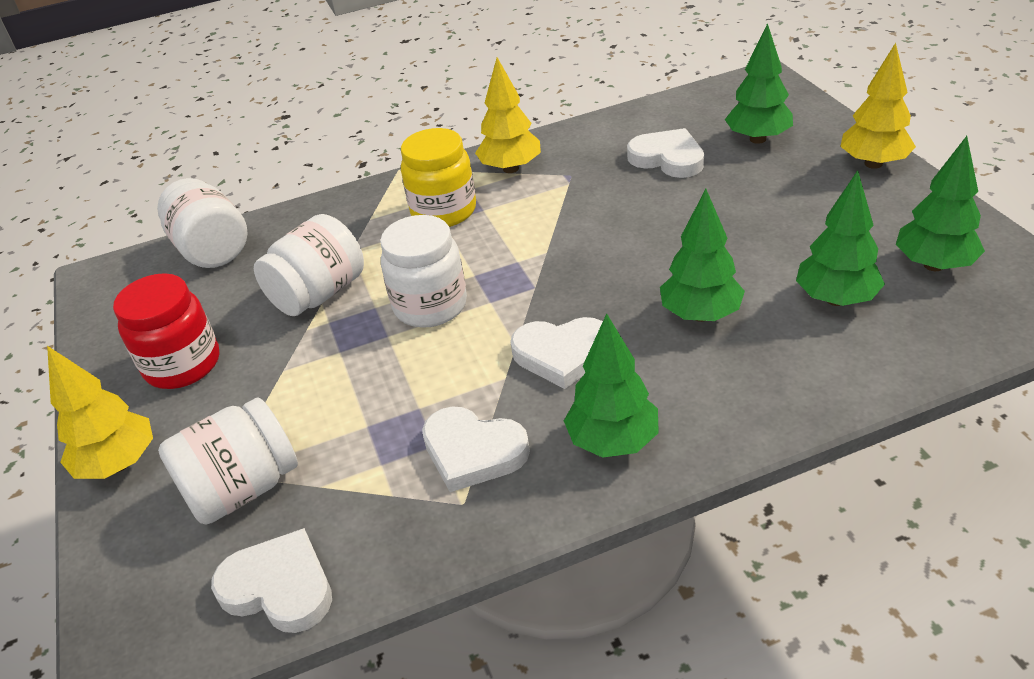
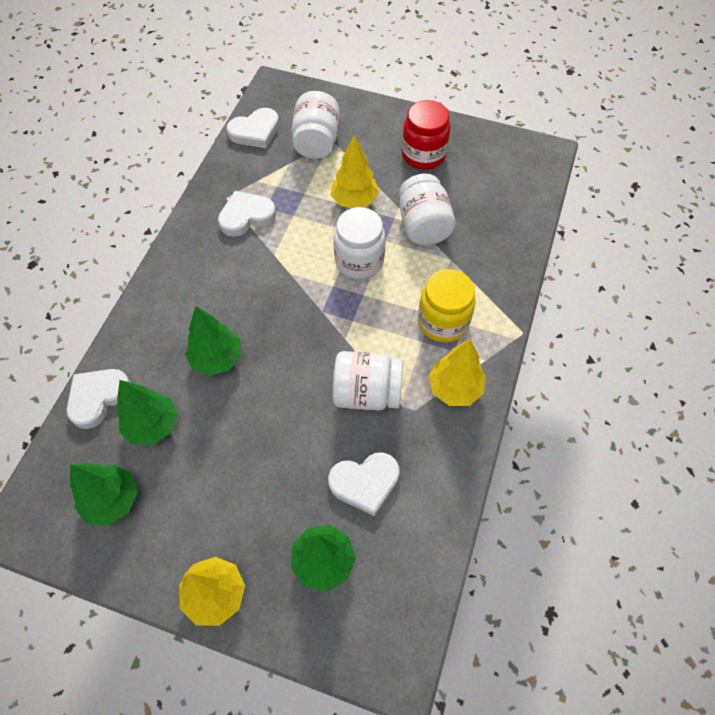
camera: 125 degrees right, 20 degrees up
(119, 464) = (377, 114): yellow tree -> yellow tree (354, 201)
(212, 249) = (522, 204): white jar -> white jar (366, 393)
(562, 354) = (261, 284): white heart -> white heart (98, 397)
(613, 441) = (193, 262): green tree -> none

